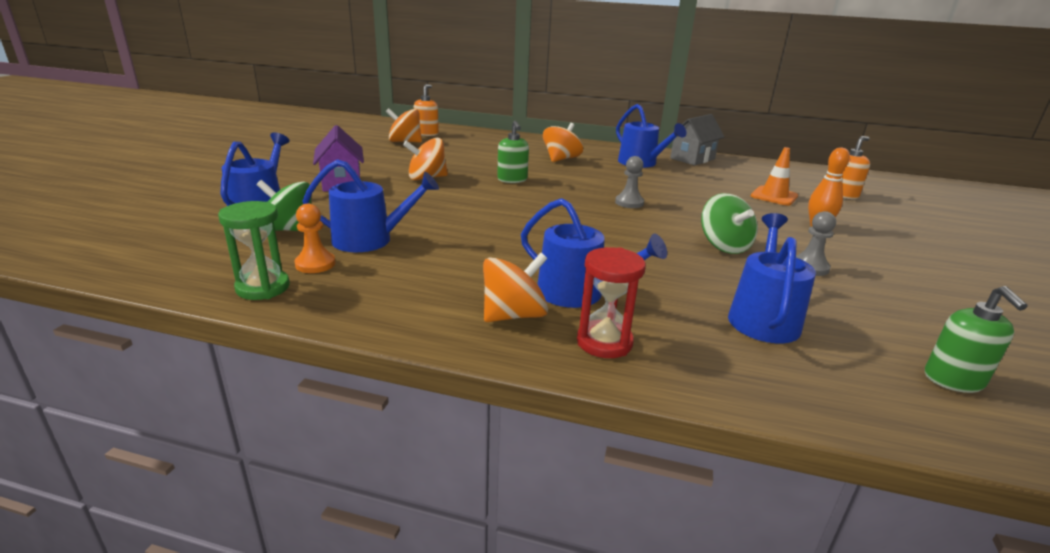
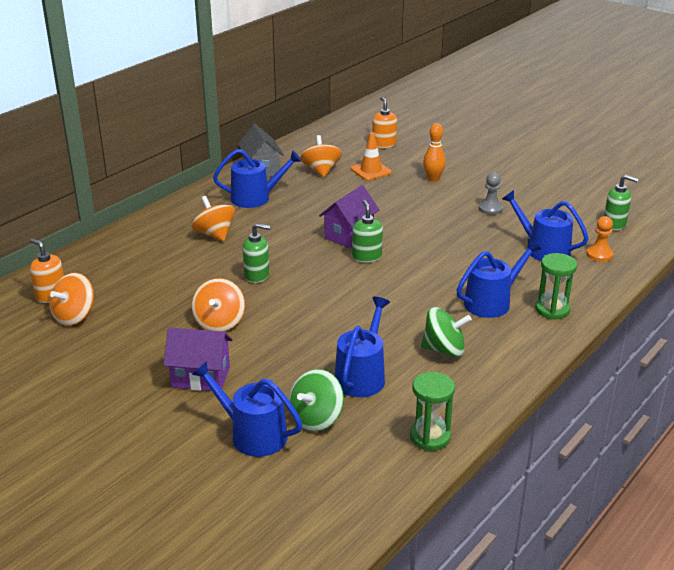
camera: 65 degrees left, 5 degrees up
(315, 264) = (398, 408): orange pawn -> orange pawn (599, 255)
(514, 315) = (511, 333): orange spinning top -> orange spinning top (321, 171)
(598, 215) = (367, 257): none -> green soap dispenser
(604, 342) = (552, 310): red hourglass -> green hourglass
(629, 203) = (349, 235): grey pawn -> purple house
(724, 246) = (447, 225): green spinning top -> green spinning top (444, 349)

